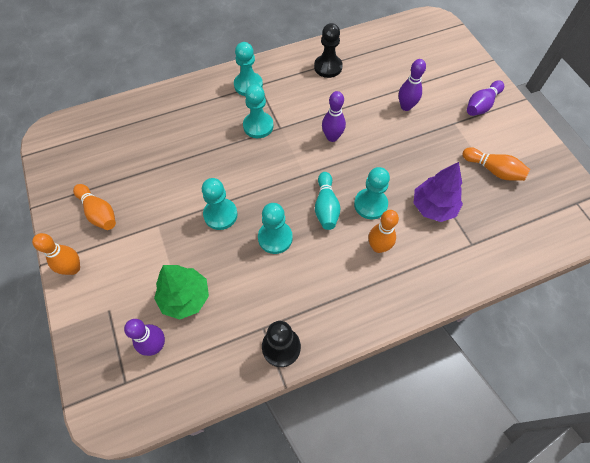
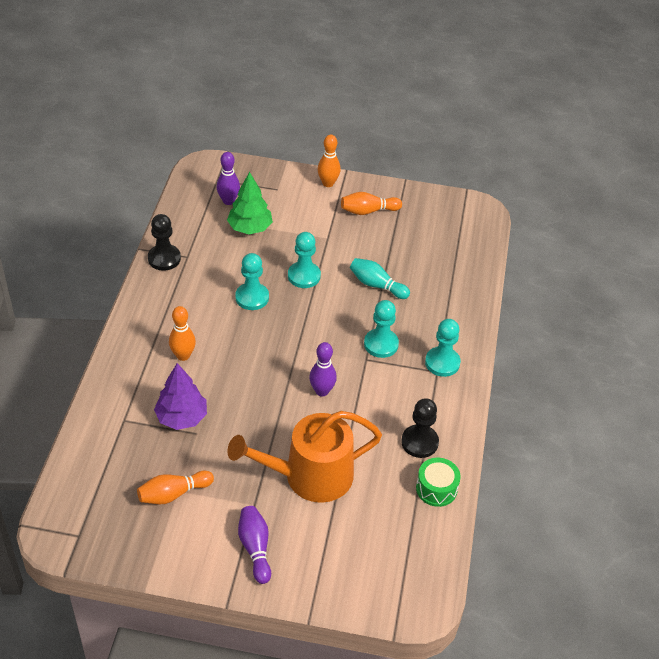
camera: 120 degrees right, 15 degrees down
(326, 207) = (251, 344): turquoise bowling pin -> turquoise bowling pin (377, 285)
(355, 45) = (436, 489): none -> green drum
(370, 204) = (225, 375): turquoise pawn -> none
(406, 106) = (310, 476): purple bowling pin -> orange watering can

